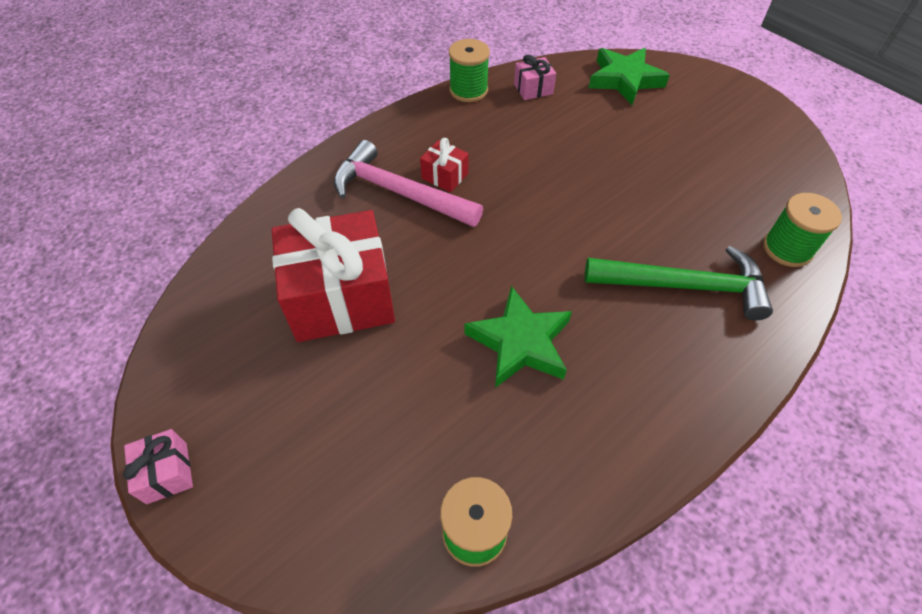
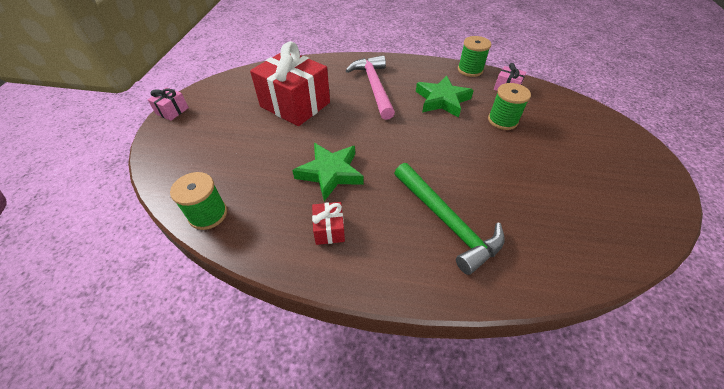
camera: 50 degrees right, 5 degrees down
(445, 176) = (403, 93): red gift -> red gift (329, 230)
(624, 80) = (573, 115): green star -> green star (442, 100)
(787, 248) = (548, 262): green spool -> green spool (502, 120)

